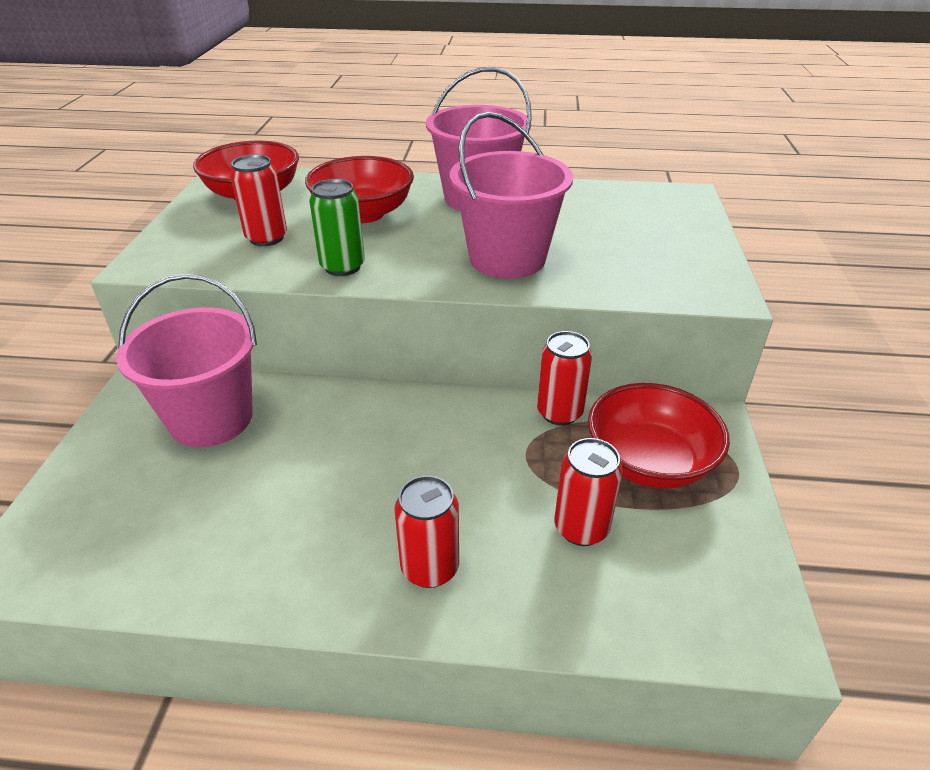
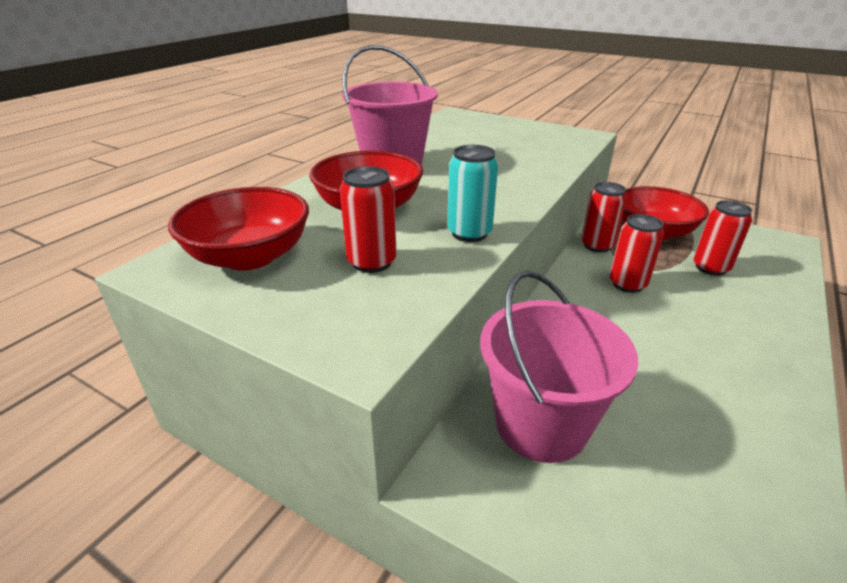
camera: 65 degrees left, 5 degrees down
(342, 267) = (469, 233): green can -> turquoise can
(430, 568) = (750, 331): red can -> red can (627, 284)
(507, 259) = (504, 173): pink bucket -> none

